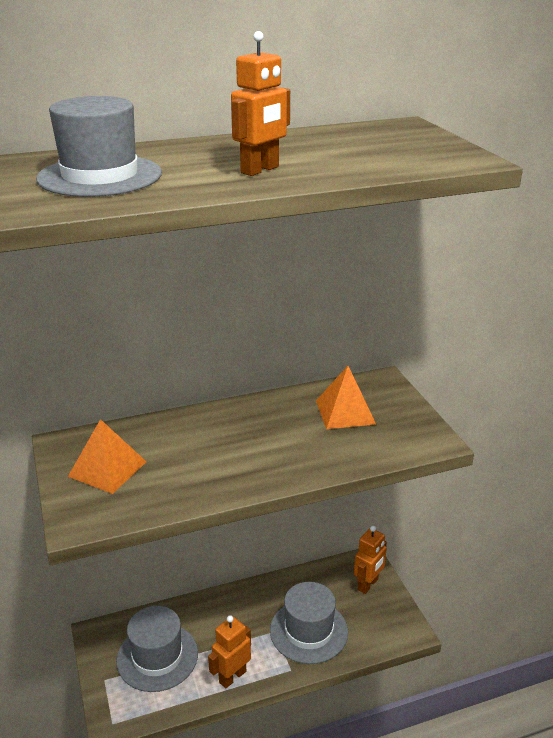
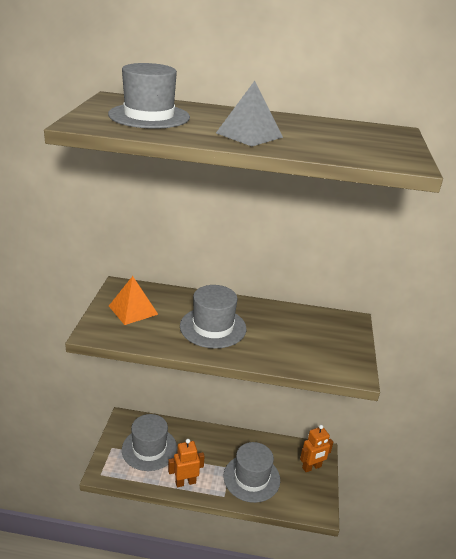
camera: 25 degrees right, 0 degrees up
(231, 451) = (213, 327): none -> grey hat
(260, 170) = (249, 135): orange robot -> grey pyramid
(345, 412) = (308, 331): orange pyramid -> none

